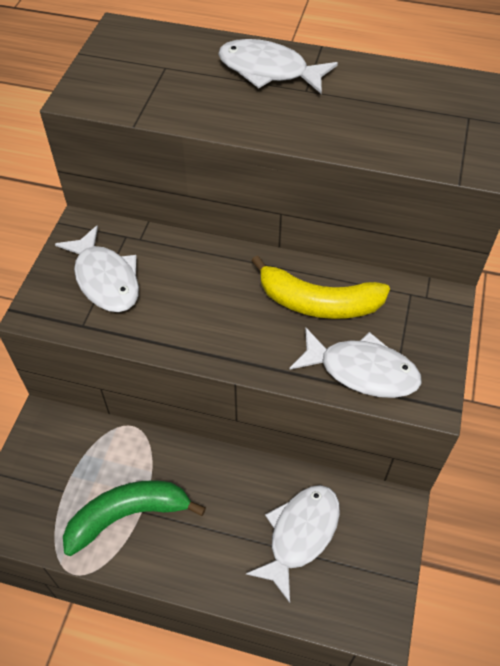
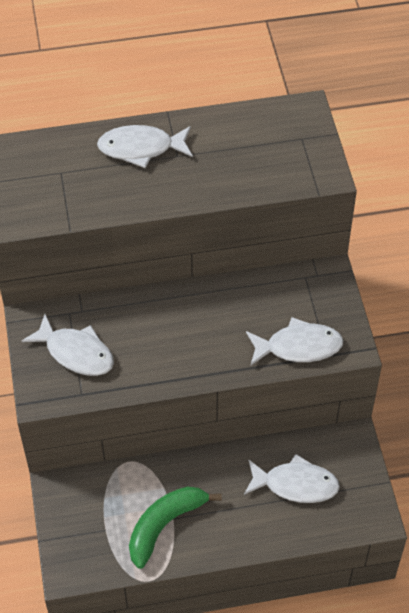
camera: 25 degrees left, 0 degrees up
(300, 534) = (295, 484): white fish -> white fish turned 90 degrees clockwise
(318, 302) = (243, 309): yellow banana -> none

